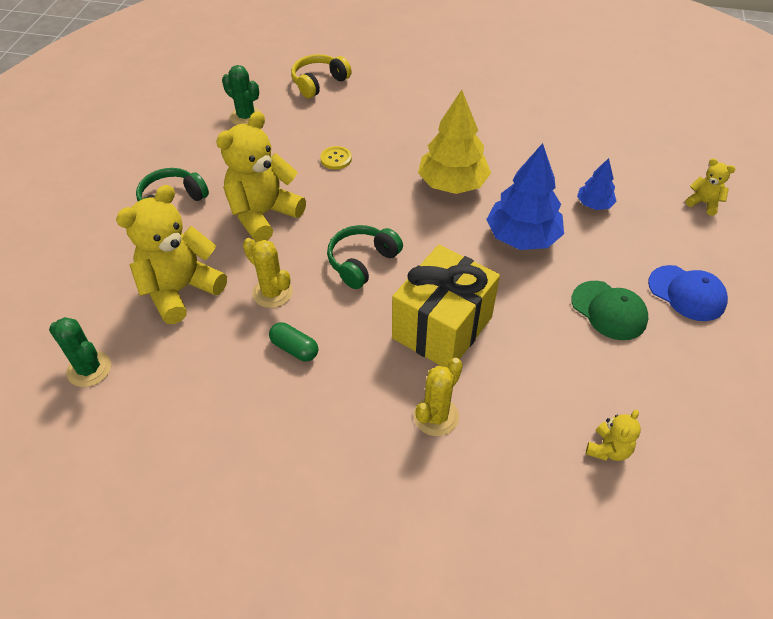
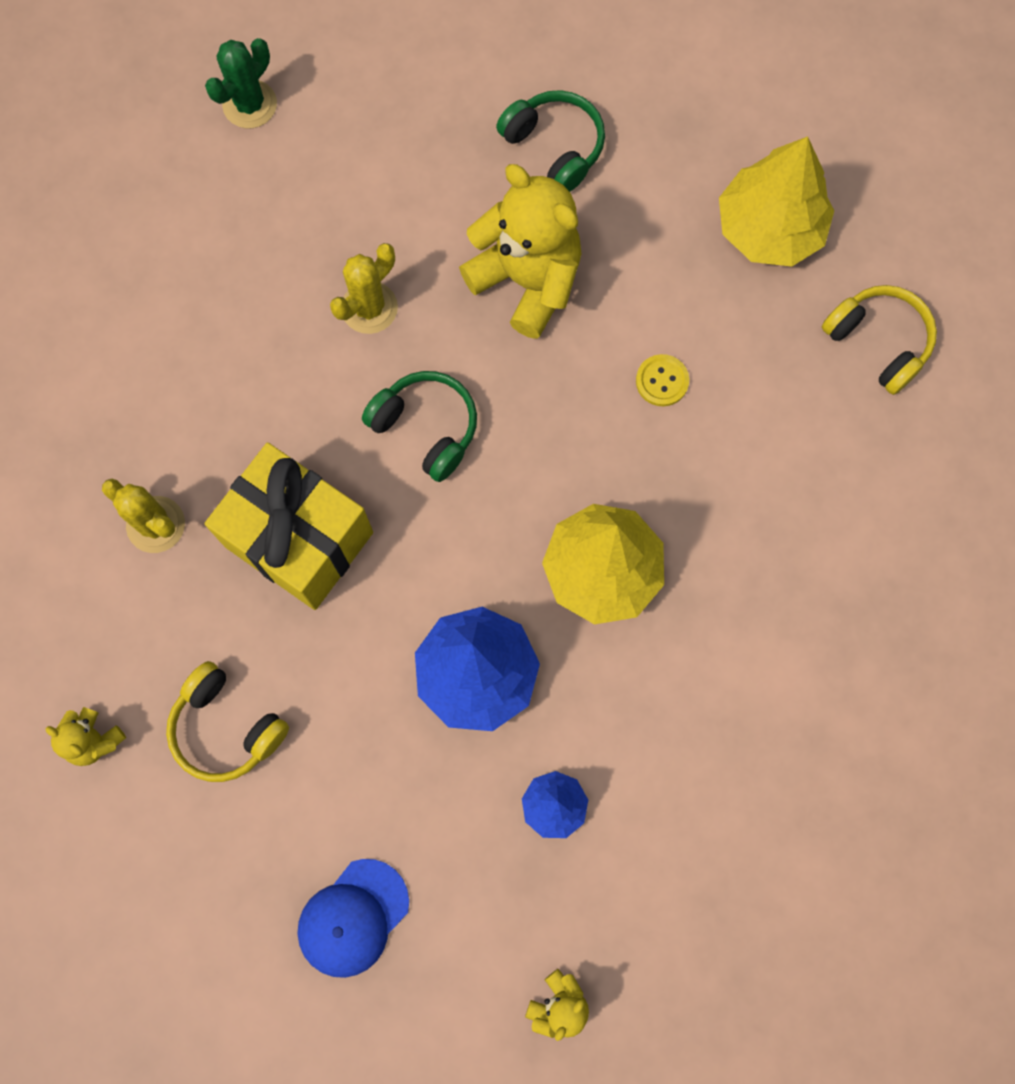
camera: 90 degrees right, 25 degrees up
(181, 290) = (377, 188): yellow teddy bear -> none
(246, 117) = (769, 228): green cactus -> yellow tree
(294, 348) = (271, 344): green capsule -> none
(581, 365) = (226, 728): none -> yellow headphones
(609, 310) = (322, 786): green cap -> none

